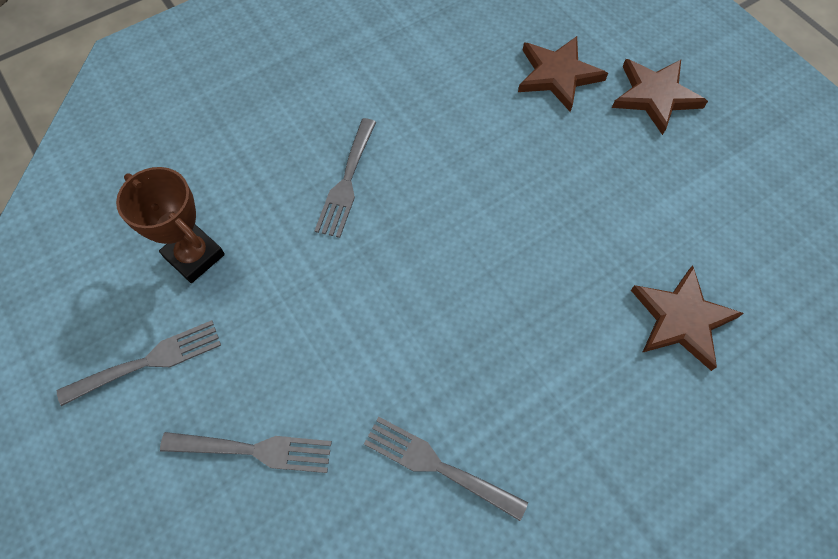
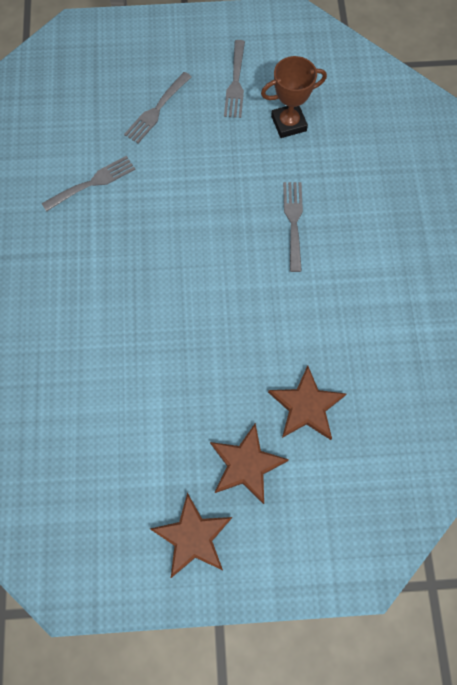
camera: 120 degrees right, 5 degrees up
(347, 182) = (293, 221): grey fork -> grey fork turned 45 degrees clockwise
(681, 319) = (79, 355): brown star -> brown star (193, 537)

